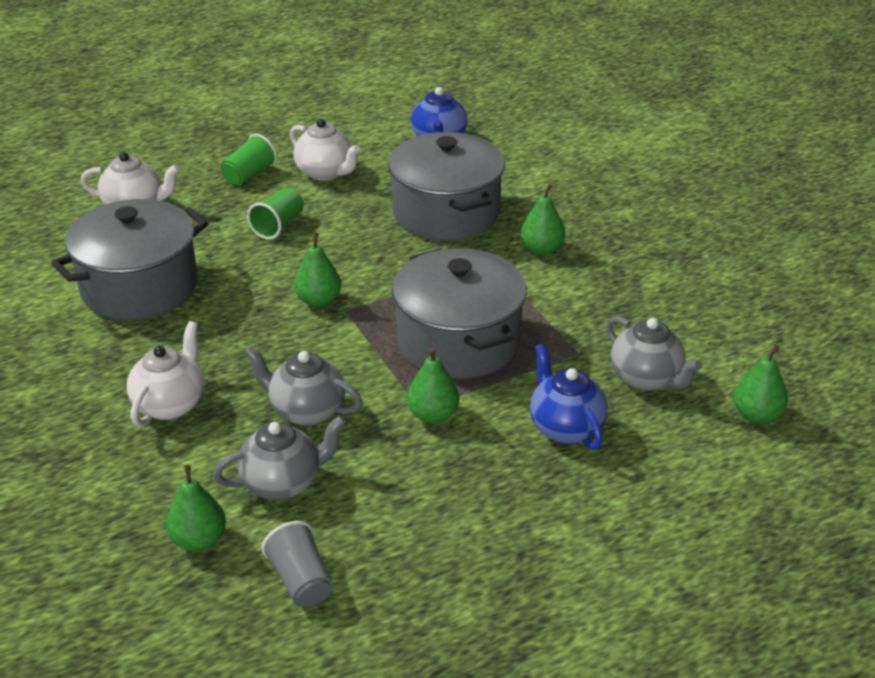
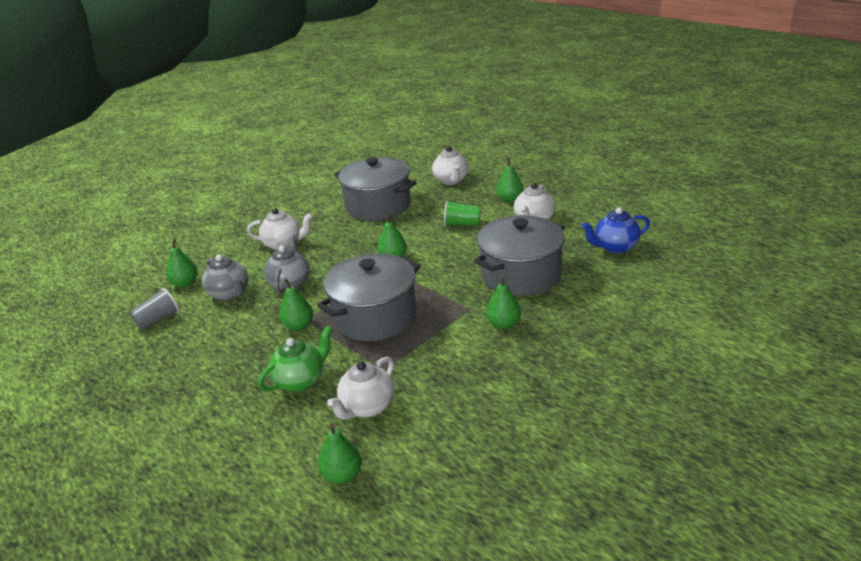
camera: 75 degrees right, 5 degrees down
(249, 175) = (510, 199): green cup -> green pear
(565, 428) = (301, 380): blue teapot -> green teapot
(646, 379) = (367, 407): grey teapot -> white teapot

